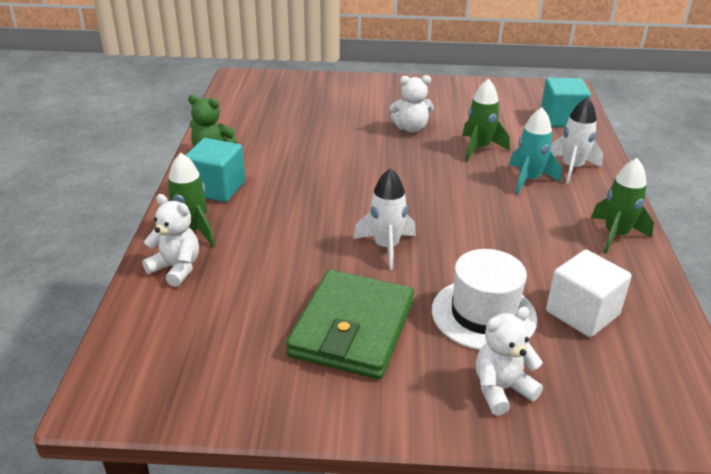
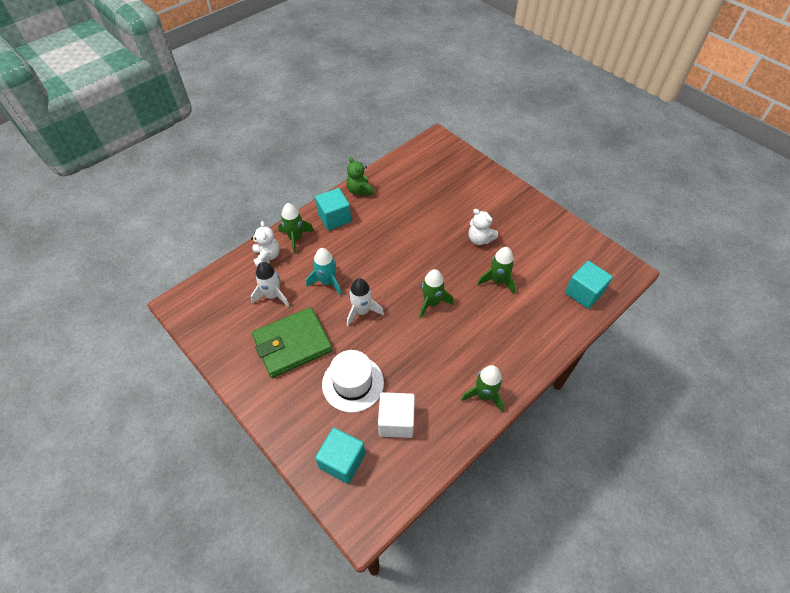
camera: 45 degrees right, 20 degrees up
(447, 198) = (431, 303): none -> green rocket
(501, 389) = (308, 424): white teddy bear -> none
(528, 180) = (492, 323): turquoise rocket -> turquoise rocket (327, 282)
(572, 168) = (531, 333): white rocket -> white rocket (273, 295)
(594, 392) = (342, 461): none -> turquoise cube

